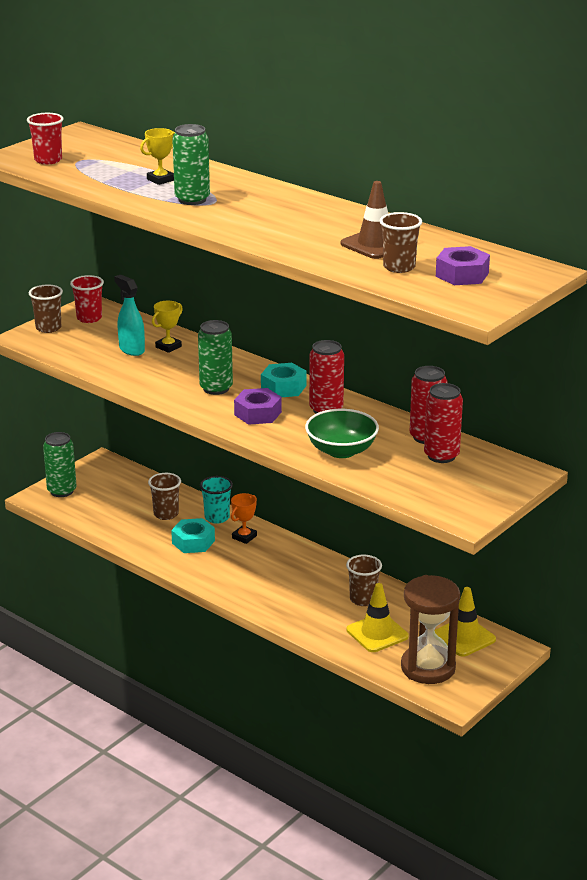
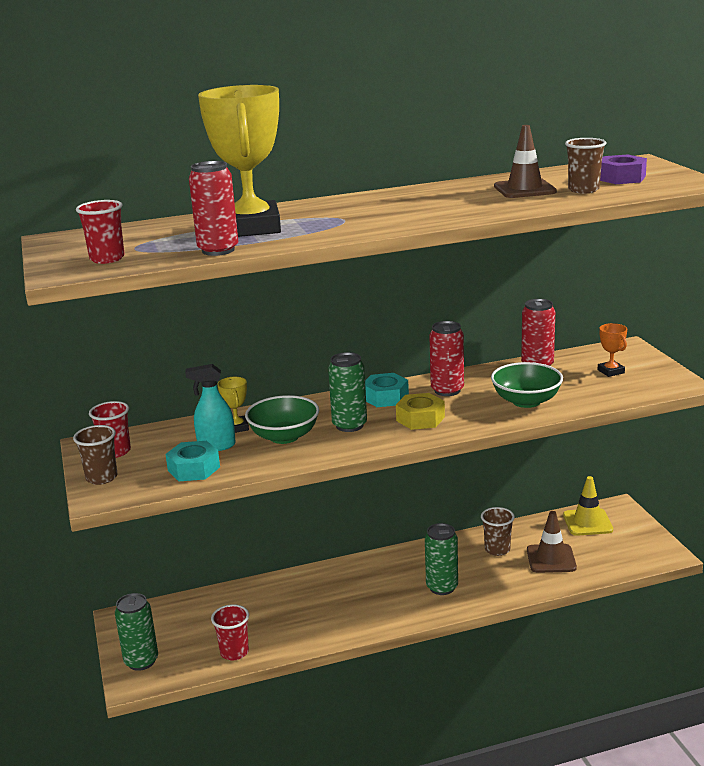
camera: 55 degrees left, 5 degrees down
(104, 524) = (234, 652): none -> red cup
(160, 180) = (251, 228): yellow trophy -> yellow trophy, size x2.40
(166, 514) = (260, 609): brown cup -> none
(171, 369) = (284, 436): none -> green bowl
(192, 199) = (324, 224): green can -> green can (442, 587)
(193, 542) = (323, 608): turquoise nut -> turquoise nut (194, 469)
(217, 517) = (298, 582): turquoise cup -> none
(244, 537) = (345, 577): orange trophy -> orange trophy (611, 371)
(257, 413) = (420, 419): purple nut -> yellow nut
(377, 633) = (551, 559): yellow traffic cone -> brown traffic cone
(428, 667) = (616, 551): brown hourglass -> none
(441, 456) = (573, 368): red can -> red can (218, 250)

